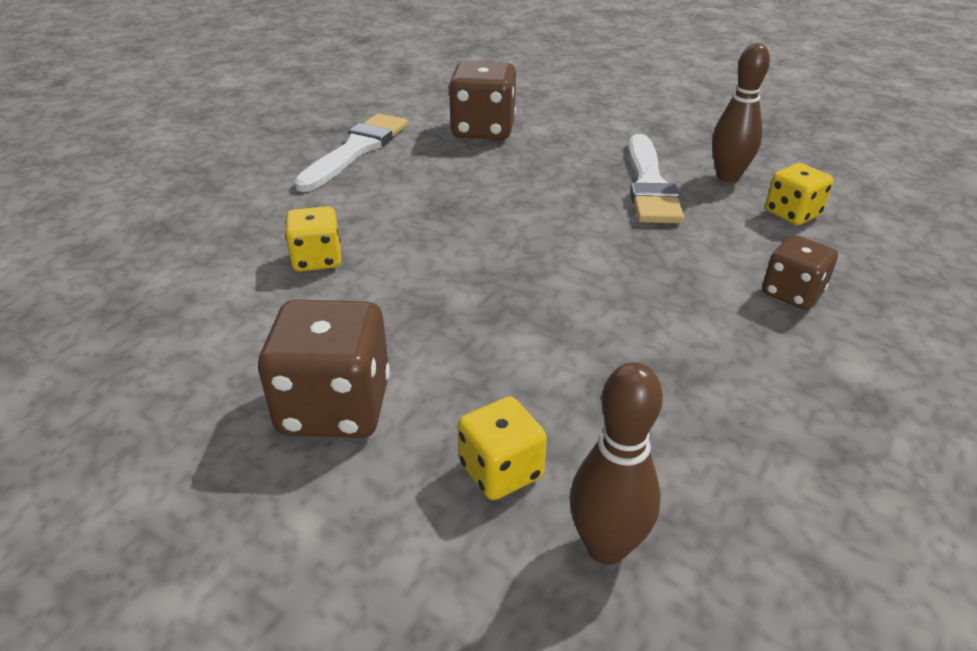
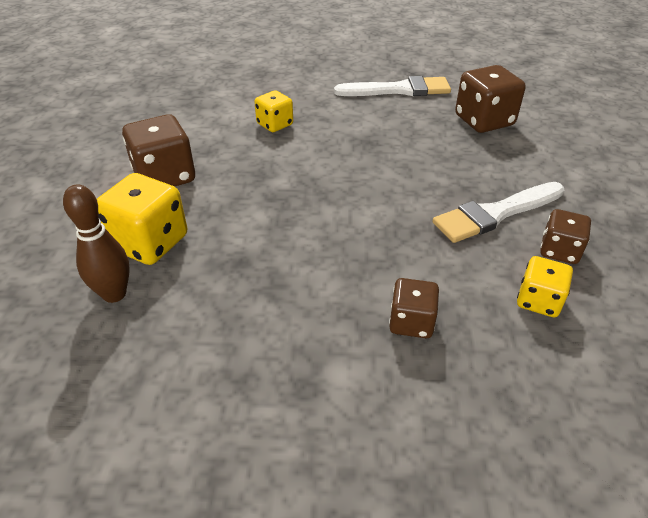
camera: 60 degrees right, 5 degrees up
(501, 470) = (149, 242): yellow dice -> yellow dice, size x1.65
(728, 177) = (559, 251): brown bowling pin -> brown dice

